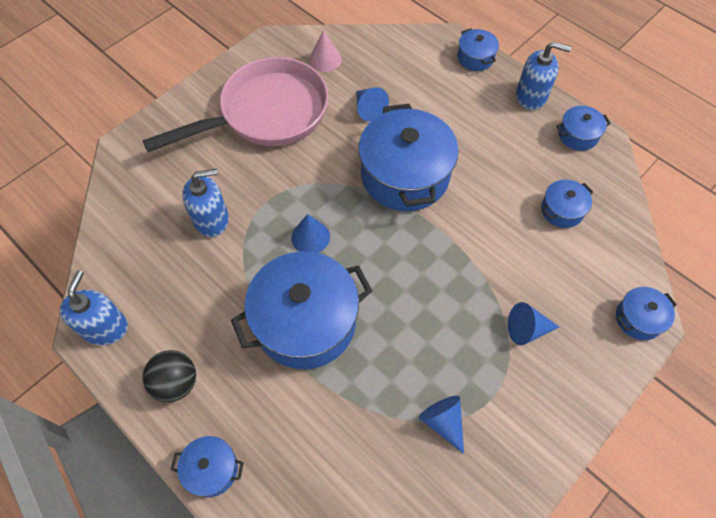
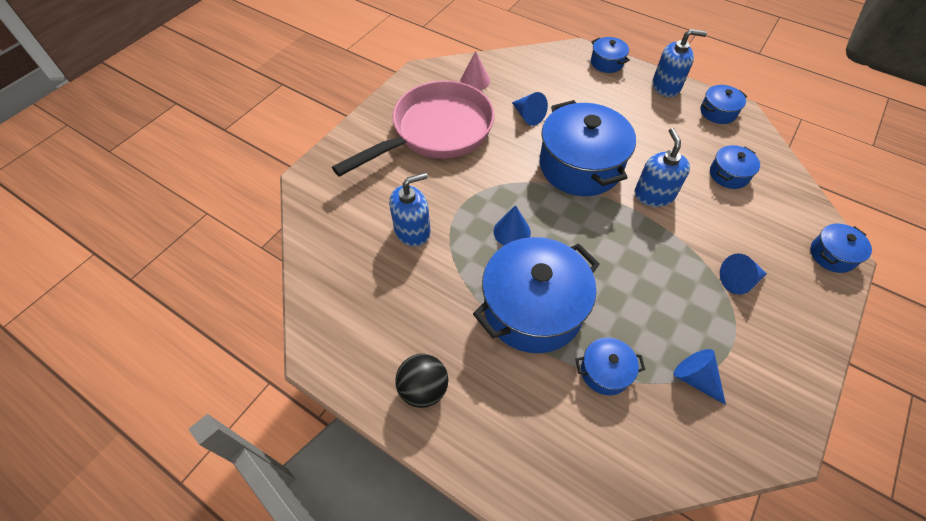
camera: 10 degrees left, 5 degrees down
(105, 327) = (335, 347): blue soap dispenser -> blue soap dispenser (654, 195)
(212, 469) = (486, 468): blue pot -> blue pot (605, 371)

